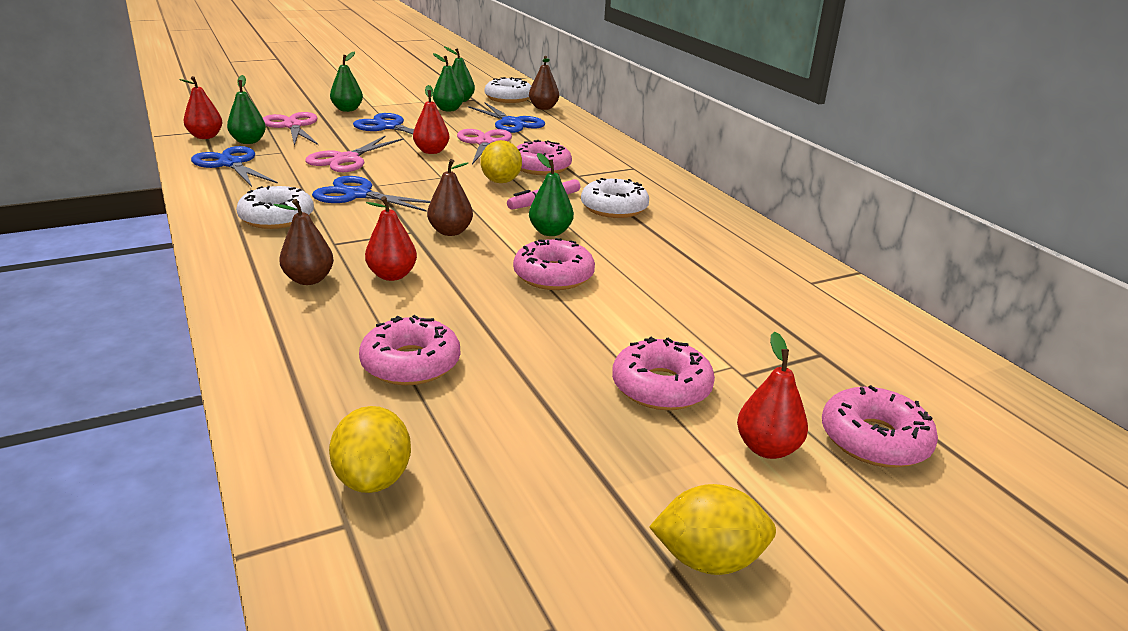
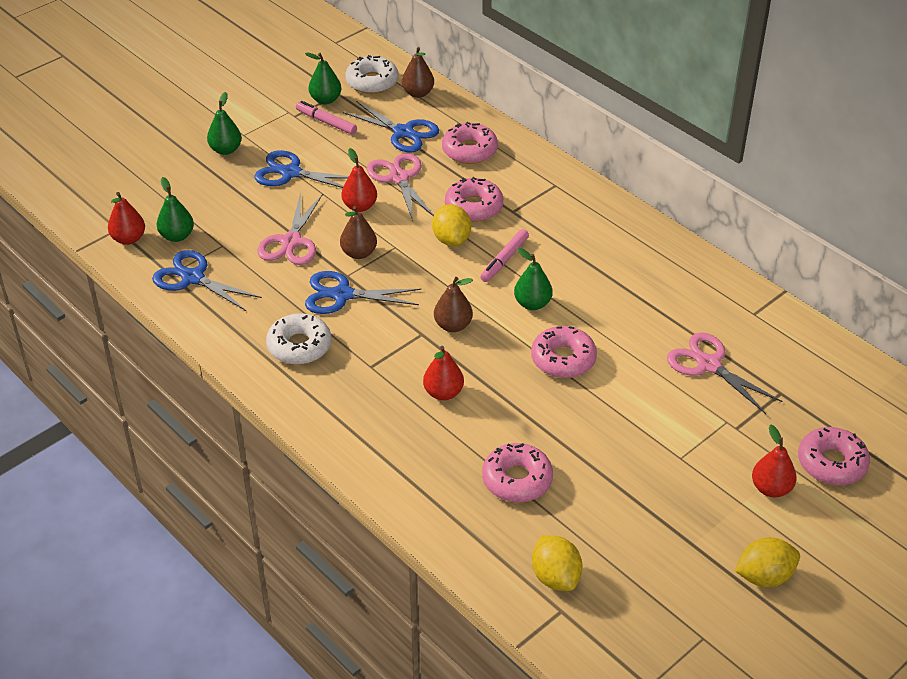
camera: 15 degrees left, 15 degrees up
(292, 126) = (196, 196): pink scissors -> pink scissors (708, 365)
(309, 280) = (385, 415): brown pear -> brown pear (359, 253)
(448, 109) = (326, 122): green pear -> pink marker
(614, 208) = (567, 255): white donut -> none
(661, 387) = (689, 454): pink donut -> pink donut (469, 150)

